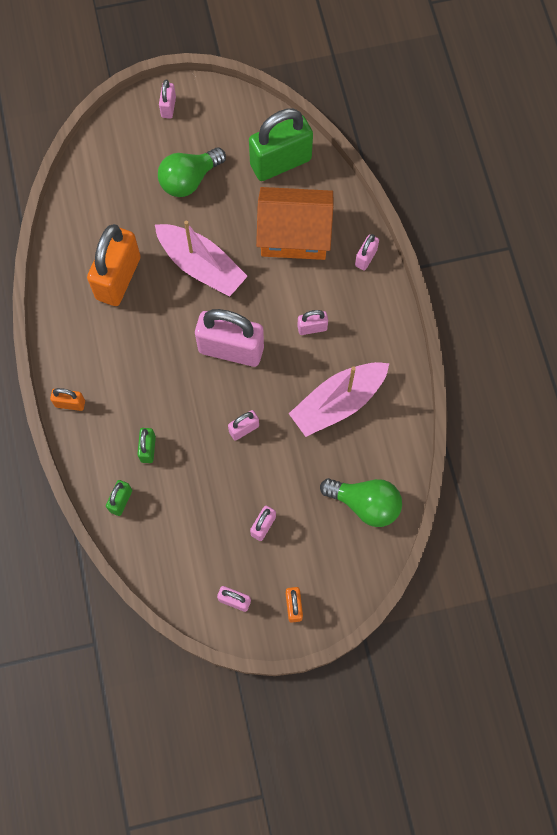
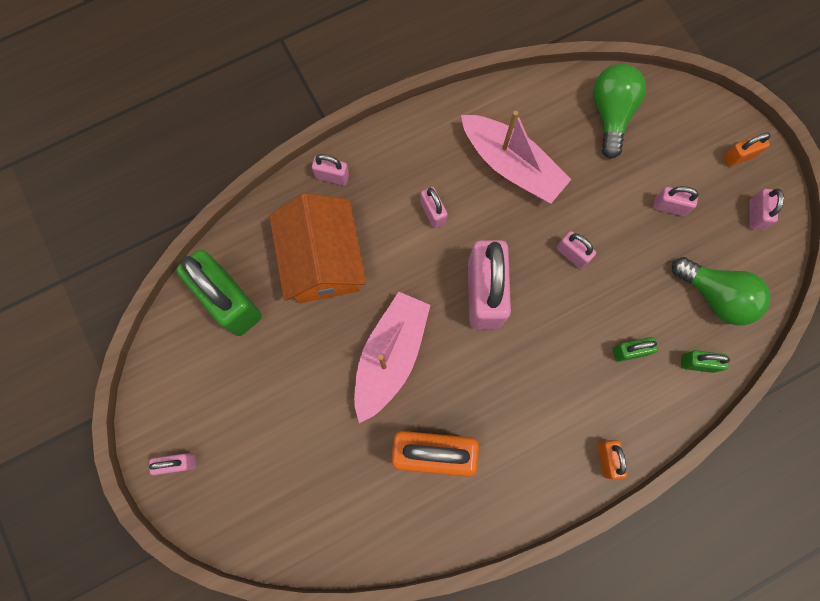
camera: 105 degrees left, 5 degrees up
(189, 180) = (278, 405): green light bulb -> green light bulb (715, 296)

